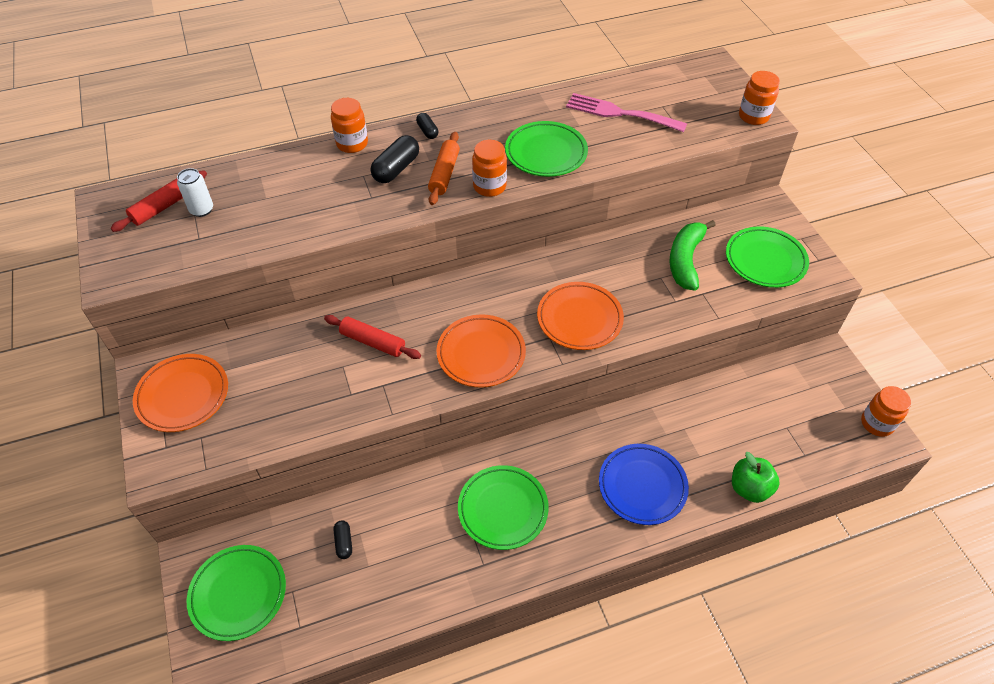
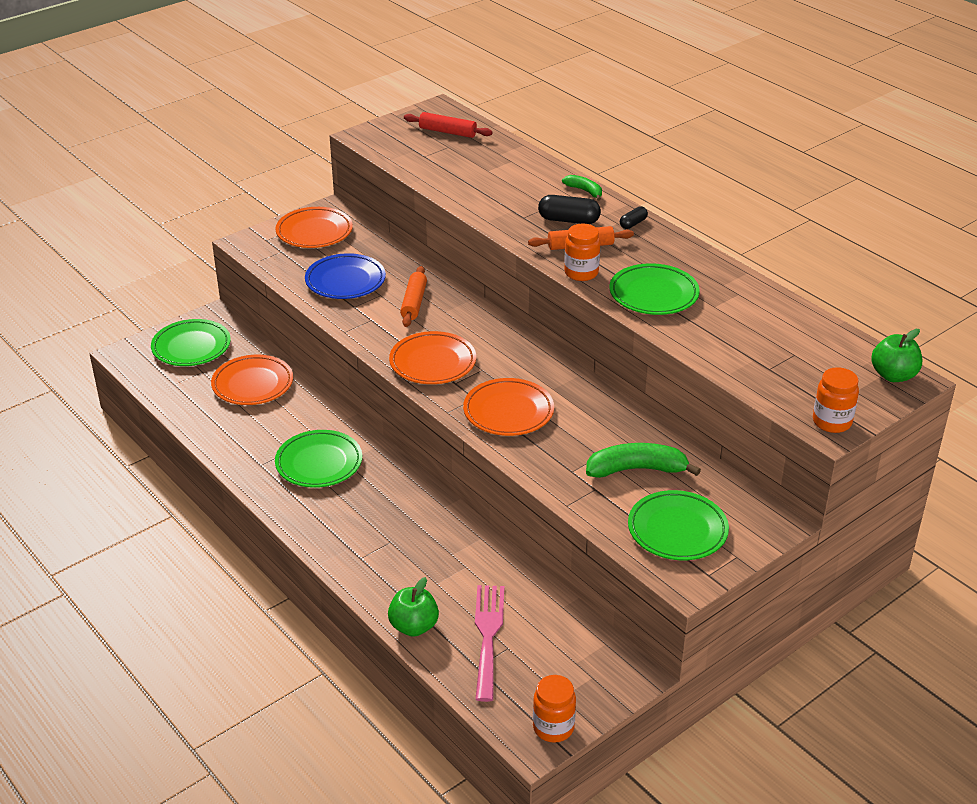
camera: 70 degrees right, 15 degrees down
(202, 210) = (455, 148): white can -> none
(344, 542) = (252, 384): black capsule -> orange plate
(352, 144) = (584, 191): orange jar -> green banana
(373, 342) = (413, 303): red rolling pin -> orange rolling pin
(620, 113) = (756, 328): pink fork -> pink fork (488, 636)
(642, 486) = (382, 547): blue plate -> blue plate (345, 281)
(705, 69) = (893, 375): none -> green apple

